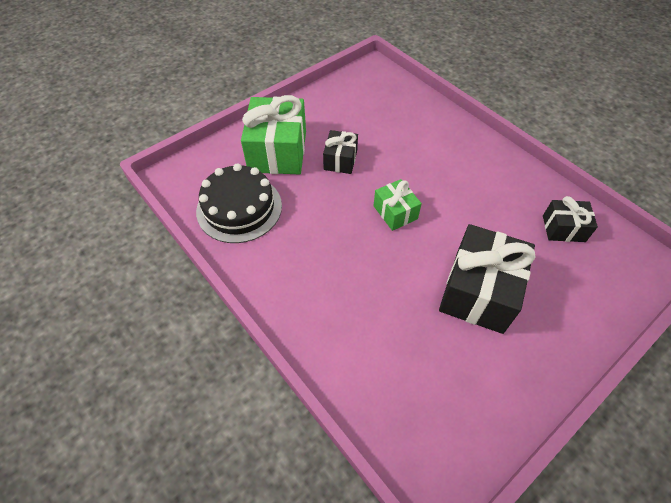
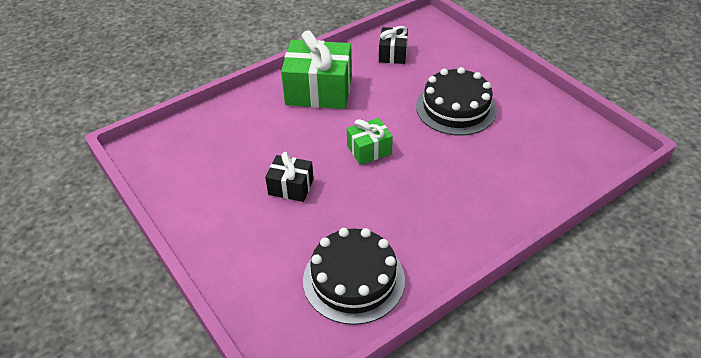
camera: 85 degrees left, 10 degrees down
(277, 151) = (266, 244): green gift -> green gift (319, 91)
(479, 291) = (456, 108): black gift -> black cake

